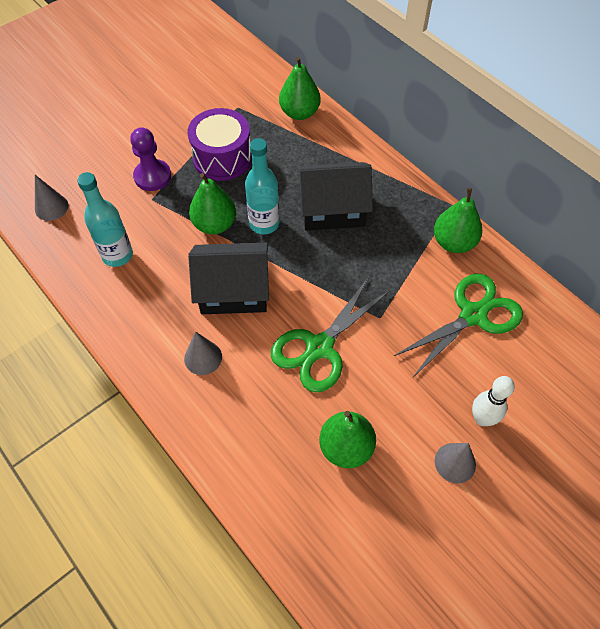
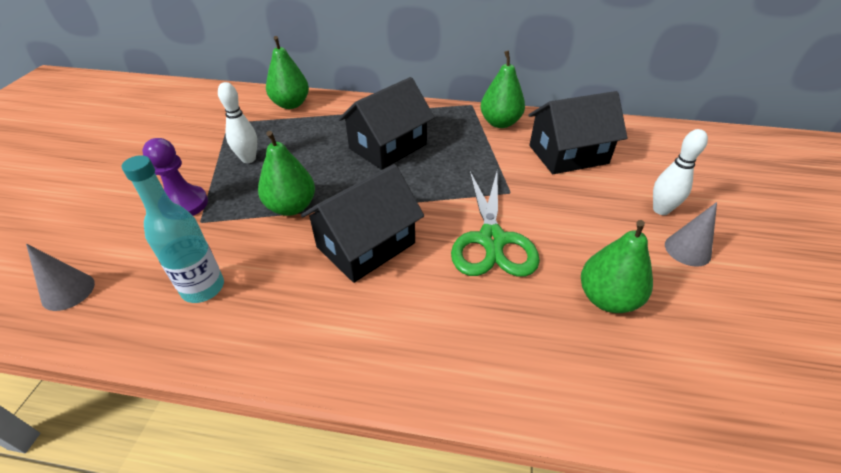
camera: 40 degrees left, 15 degrees down
(203, 357) = (396, 318): grey cone -> none
(222, 158) = (248, 159): purple drum -> white bowling pin
(264, 223) = (339, 183): turquoise bottle -> none
(473, 315) = (568, 154): green scissors -> black house

